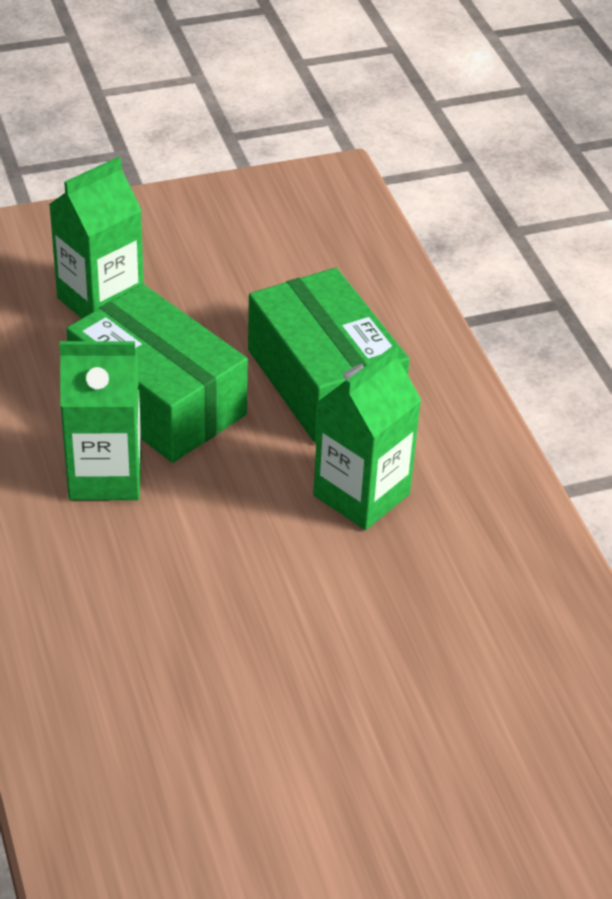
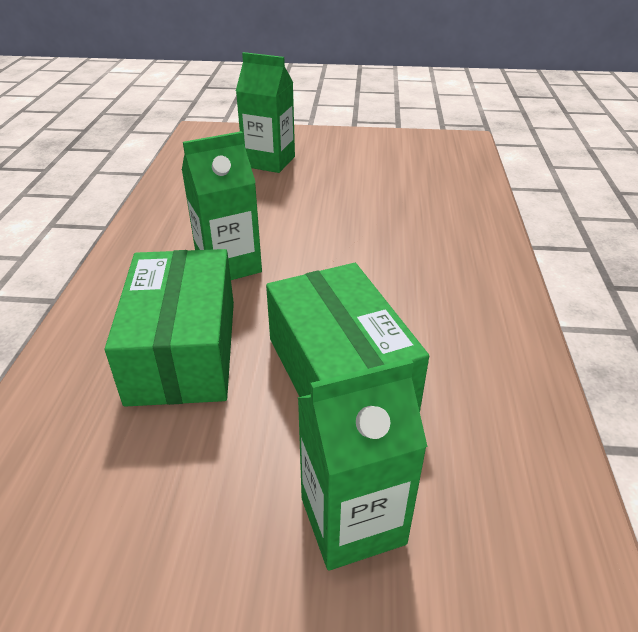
camera: 155 degrees left, 5 degrees down
(105, 475) = (410, 322): green carton -> green carton (269, 161)

